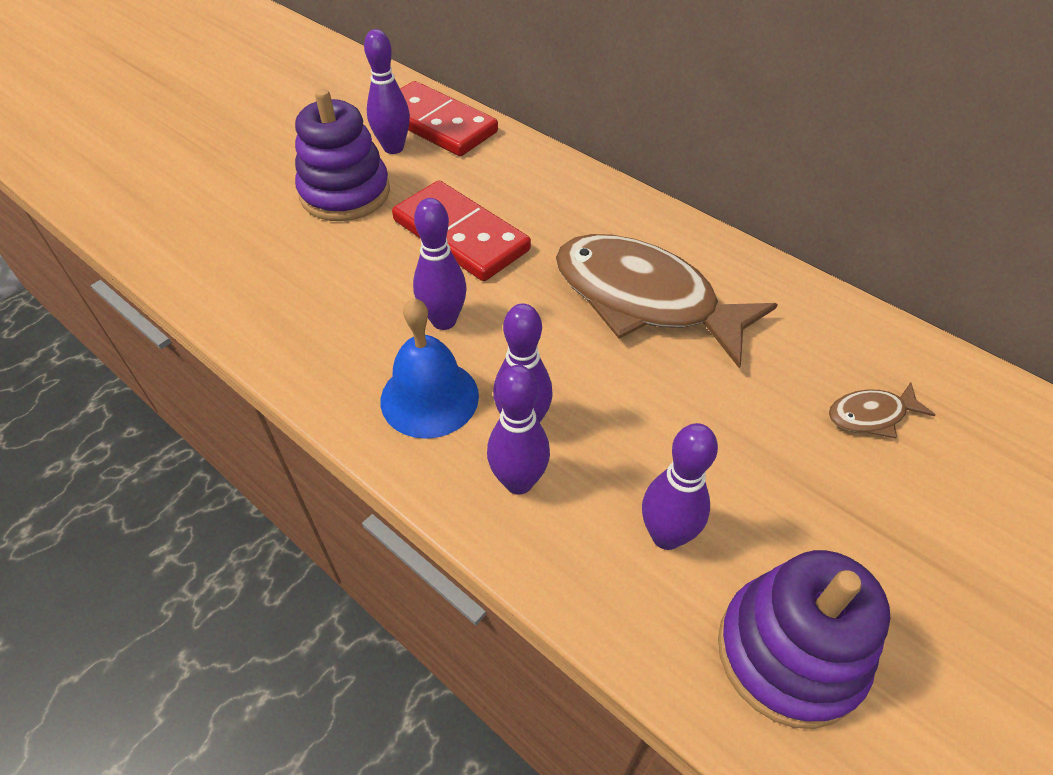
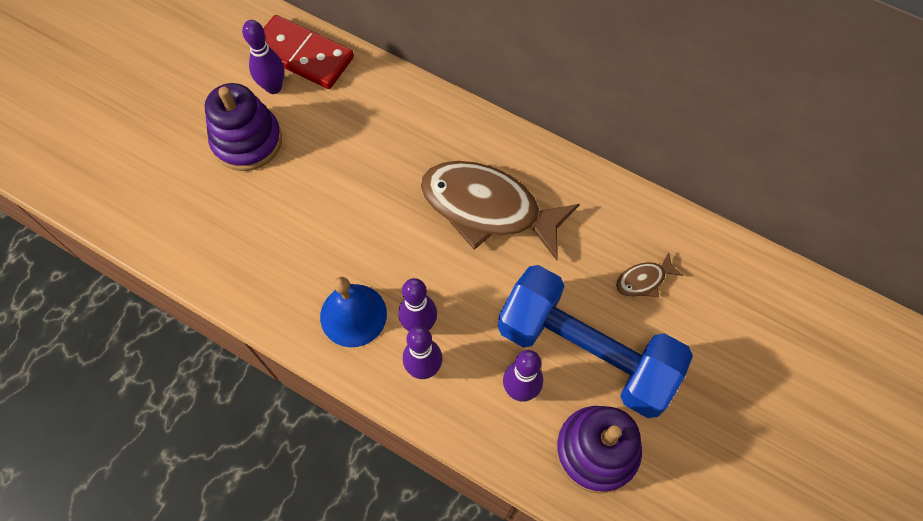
camera: 10 degrees left, 15 degrees up
(444, 321) = (349, 250): purple bowling pin -> none
(460, 235) = (345, 170): red domino -> none
(777, 499) = (586, 352): none -> blue dumbbell

